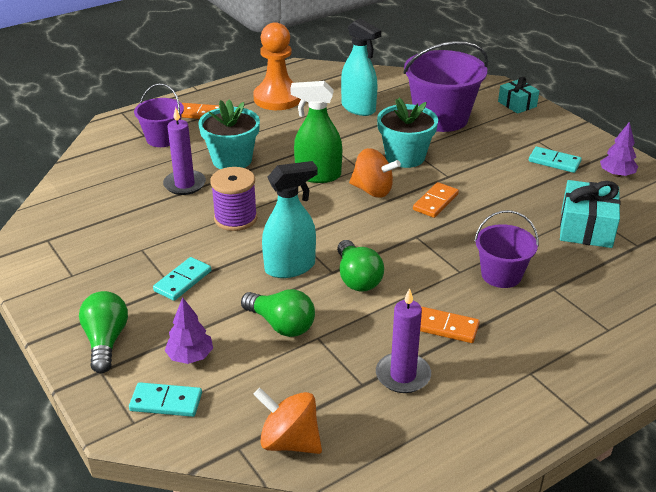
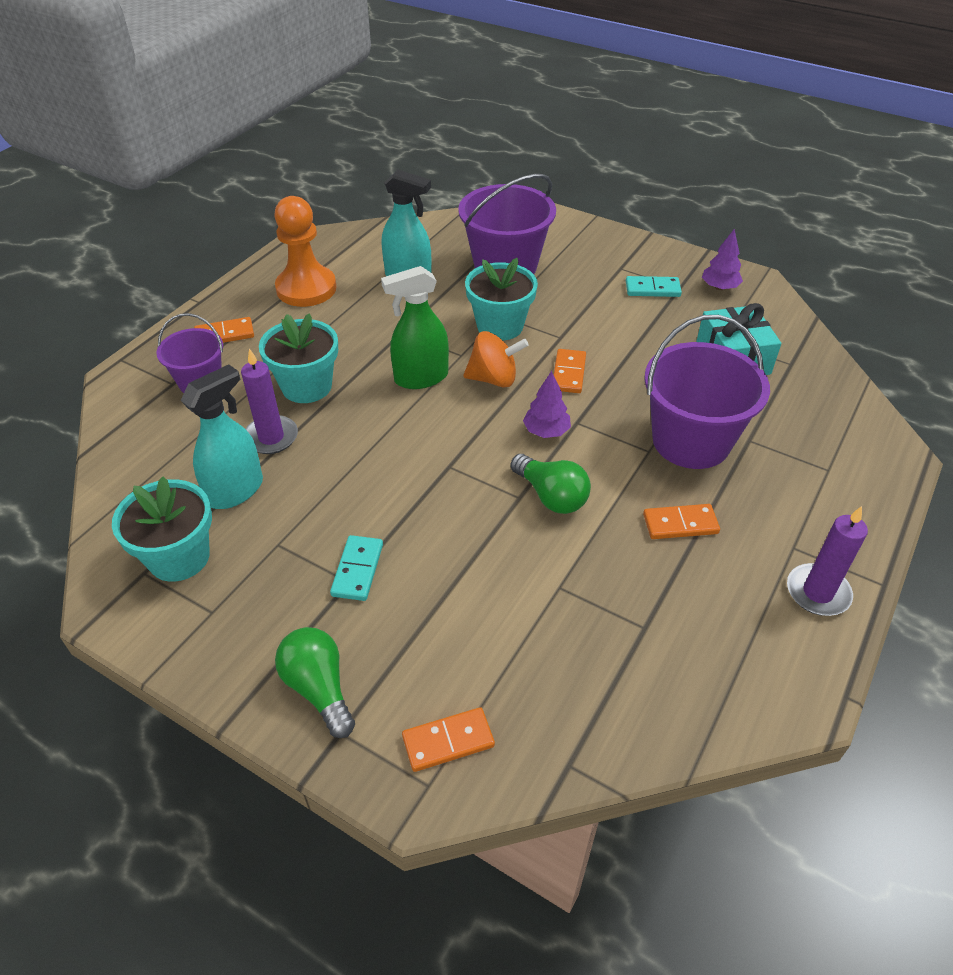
camera: 25 degrees left, 10 degrees up
(75, 237) = (179, 557): none -> turquoise flower pot
(166, 402) = (448, 741): turquoise domino -> orange domino
(190, 356) = (435, 668): purple tree -> purple tree (546, 431)
(235, 218) = (364, 464): purple spool -> none
(281, 325) = (510, 586): green light bulb -> none
(289, 441) = (618, 732): orange spinning top -> none
(290, 267) = (469, 507): turquoise spray bottle -> turquoise spray bottle (235, 490)
(403, 375) = (677, 599): purple candle -> purple candle (817, 592)
(501, 275) = (691, 441): purple bucket -> purple bucket, size x1.72
(517, 104) = (571, 229): turquoise gift -> none

